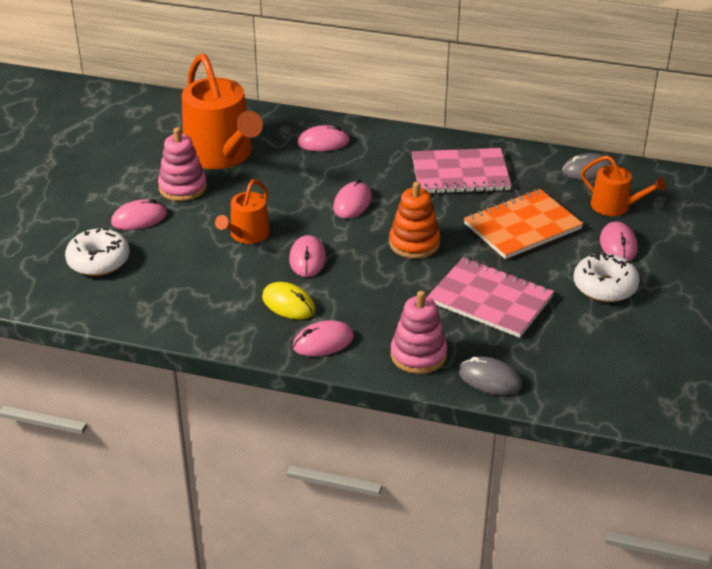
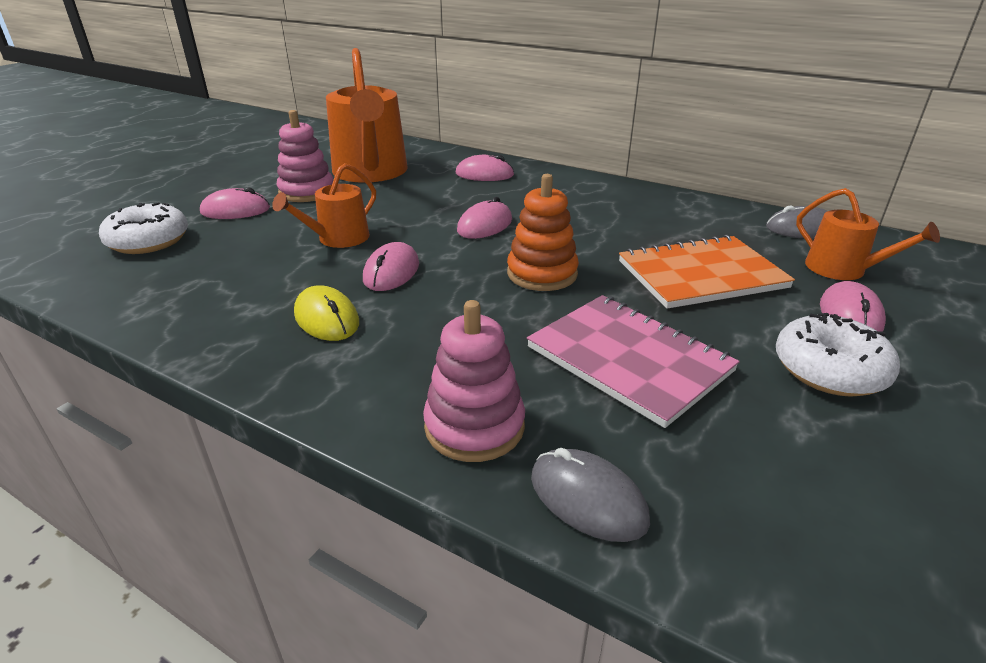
camera: 15 degrees right, 5 degrees down
(323, 342) = (336, 378): pink mouse -> none
(460, 174) = (631, 214): pink notebook -> none

